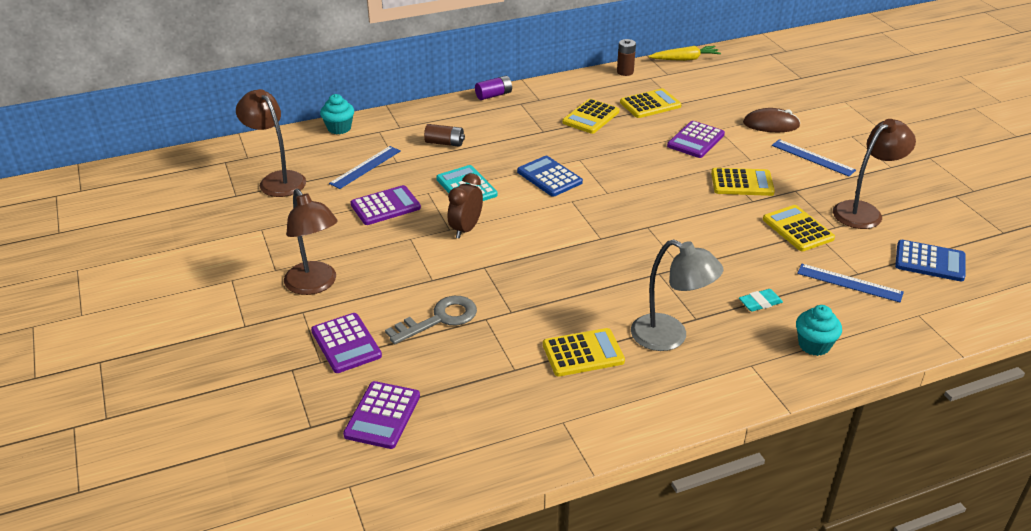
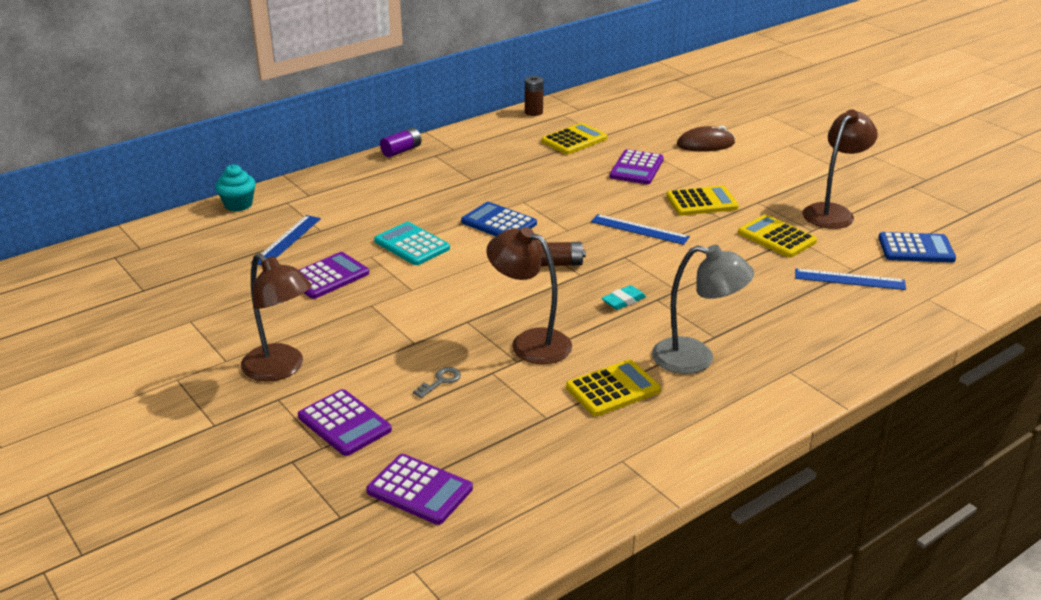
camera: 15 degrees left, 5 degrees down
(277, 180) = (187, 267): brown lamp -> brown lamp (530, 342)
(382, 415) = (419, 490): purple calculator -> purple calculator turned 60 degrees counterclockwise
(439, 319) = (440, 381): grey key -> grey key, size x0.51
(444, 143) = (367, 204): brown battery -> brown battery (559, 263)
(466, 229) = (430, 286): brown clock -> none
(591, 117) = (517, 159): yellow calculator -> none
(685, 59) = (590, 93): yellow carrot -> none
(760, 303) = (771, 311): turquoise eraser -> turquoise eraser (623, 301)
(813, 158) = (761, 169): blue ruler -> blue ruler (639, 229)
(814, 345) = (842, 342): turquoise cupcake -> none

